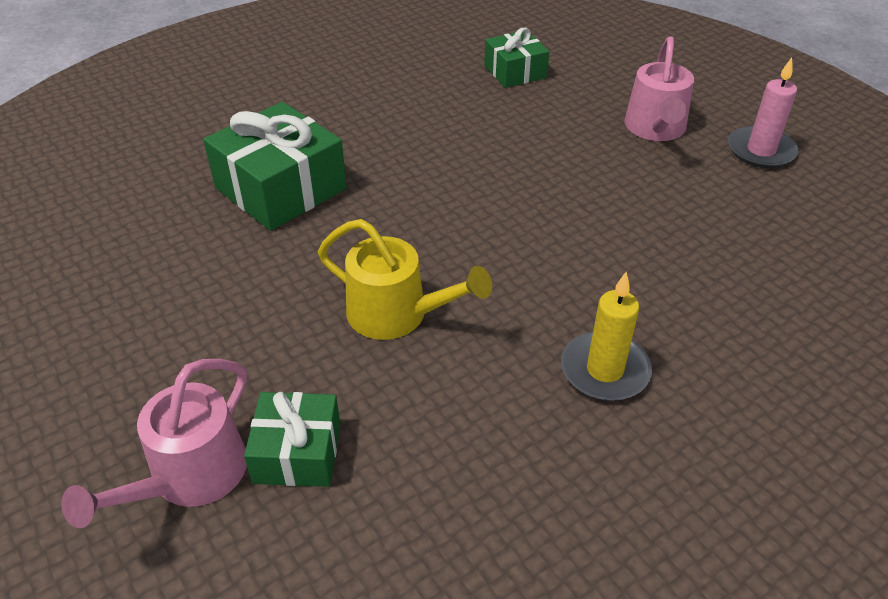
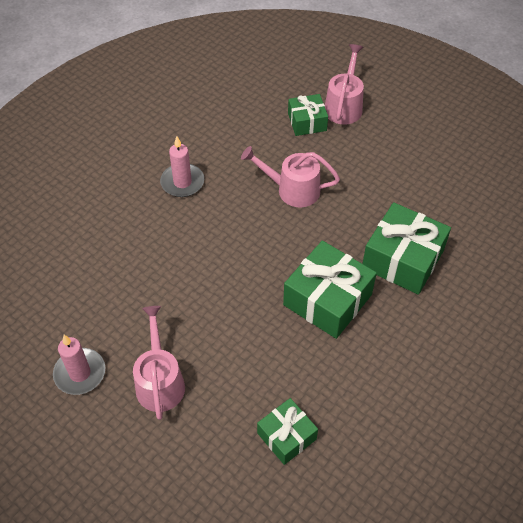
camera: 165 degrees right, 10 degrees up
(397, 314) = (292, 190): yellow watering can -> pink watering can
(414, 165) = (327, 300): none -> green gift
(604, 370) = (182, 182): yellow candle -> pink candle

